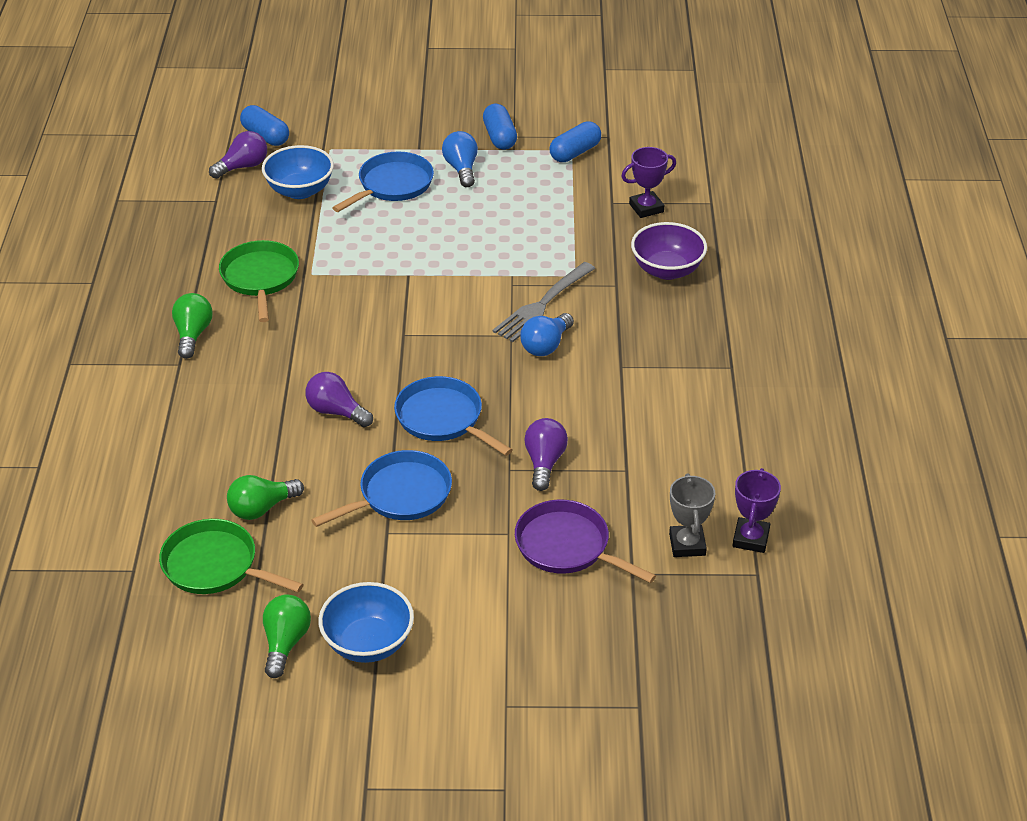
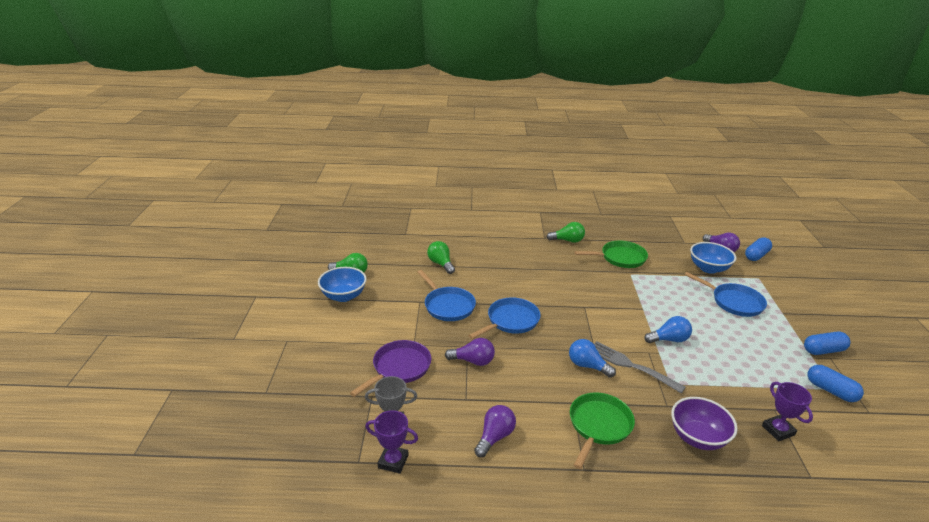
camera: 90 degrees right, 10 degrees down
(215, 566) = (404, 253): green pan -> green pan (598, 426)
(336, 412) = (513, 284): purple light bulb -> purple light bulb (495, 437)
(461, 169) = (771, 331): blue light bulb -> blue light bulb (669, 339)

